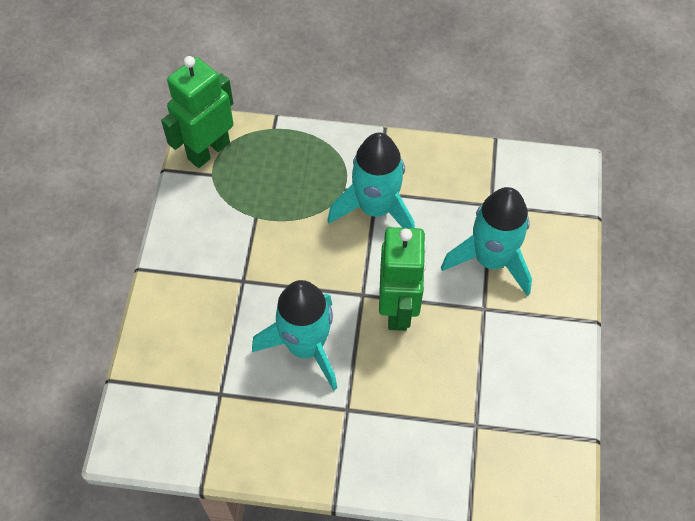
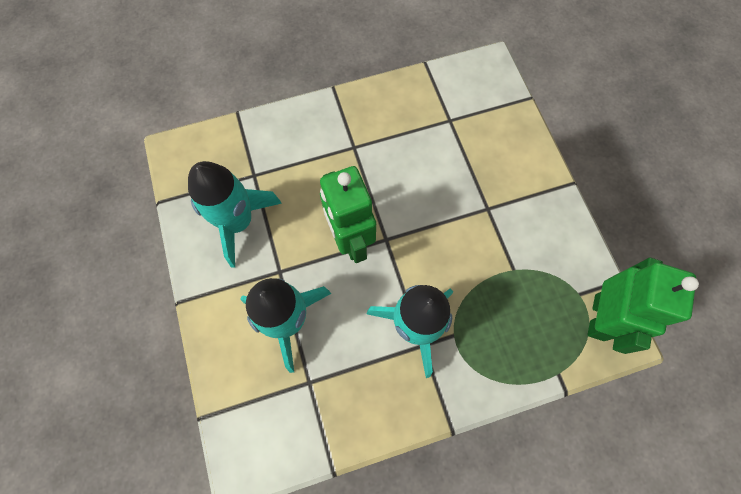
camera: 155 degrees right, 10 degrees up
(305, 347) = (408, 178): turquoise rocket -> turquoise rocket (238, 222)

